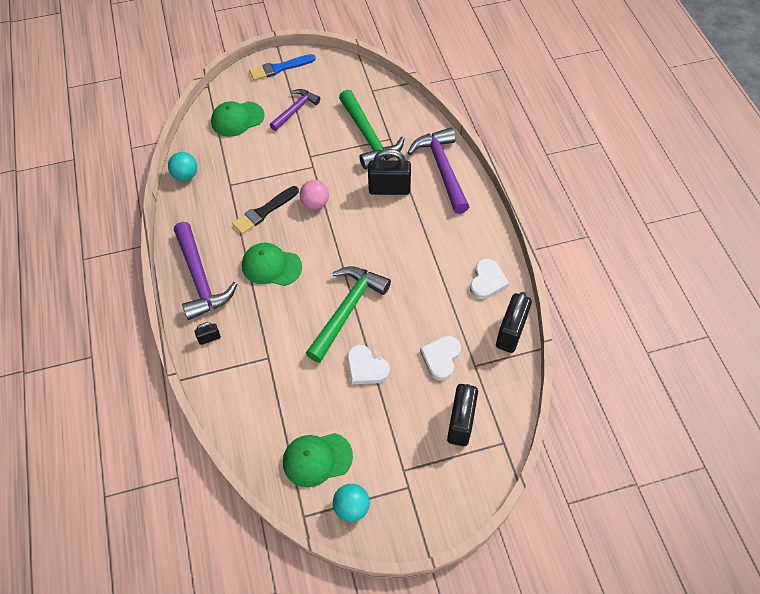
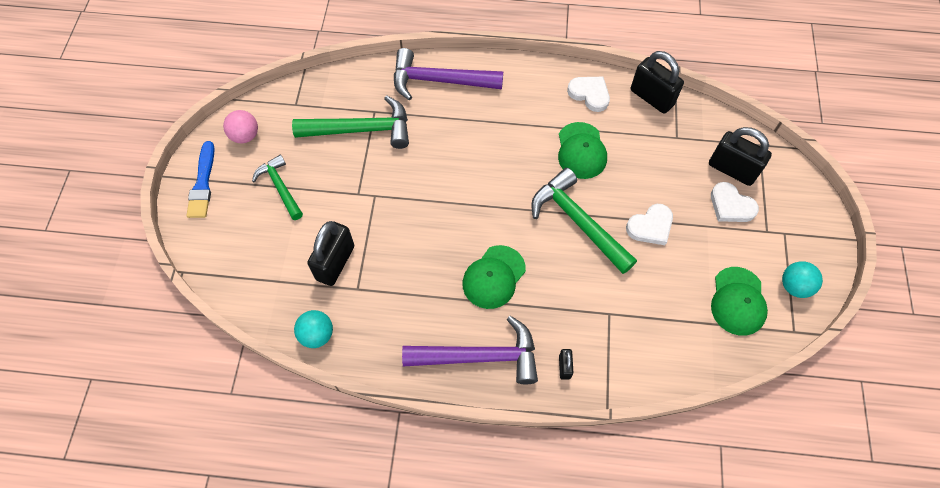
camera: 70 degrees left, 5 degrees up
(237, 119) = (258, 253): green cap -> green cap (581, 151)
(264, 211) = (415, 263): black brush -> none
(295, 110) = (280, 187): purple hammer -> green hammer
(315, 203) = (428, 208): pink ball -> pink ball (245, 136)
(389, 189) = (442, 134): black padlock -> black padlock (335, 263)
(441, 358) = (660, 161): white heart -> white heart (731, 205)

